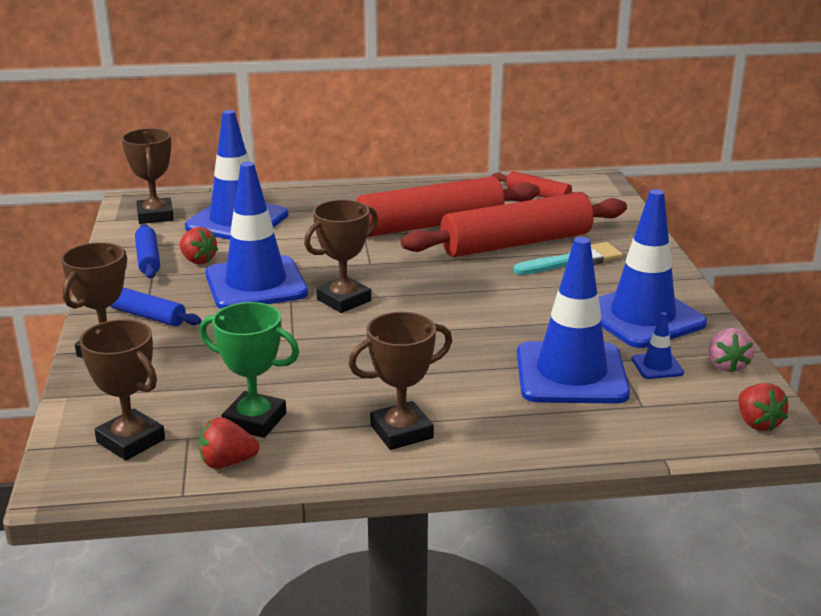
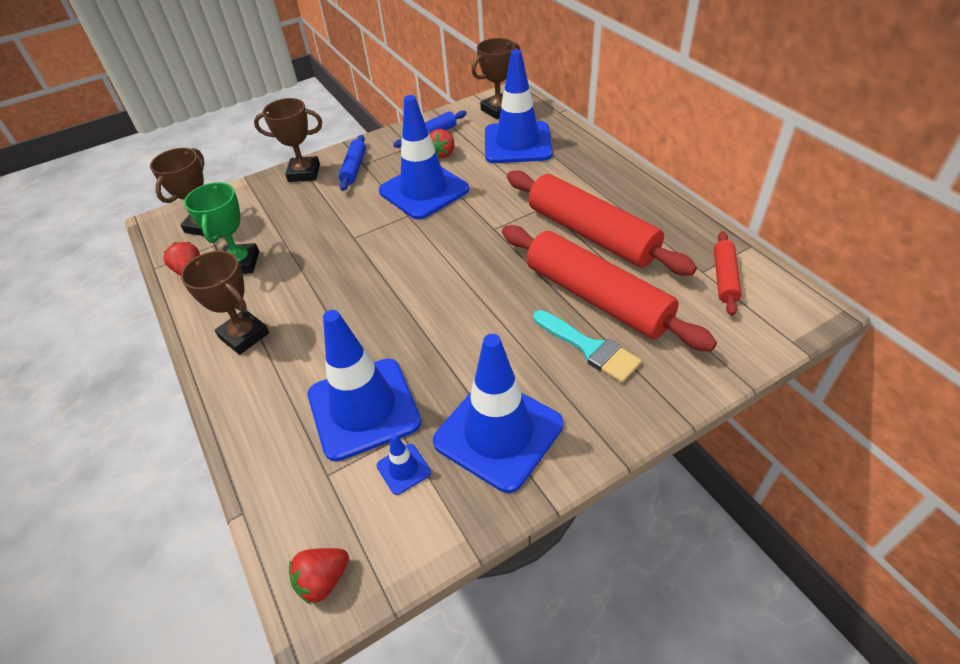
camera: 70 degrees right, 20 degrees up
(344, 300) = (423, 238): brown trophy -> none
(727, 365) = (430, 530): pink strawberry -> none

